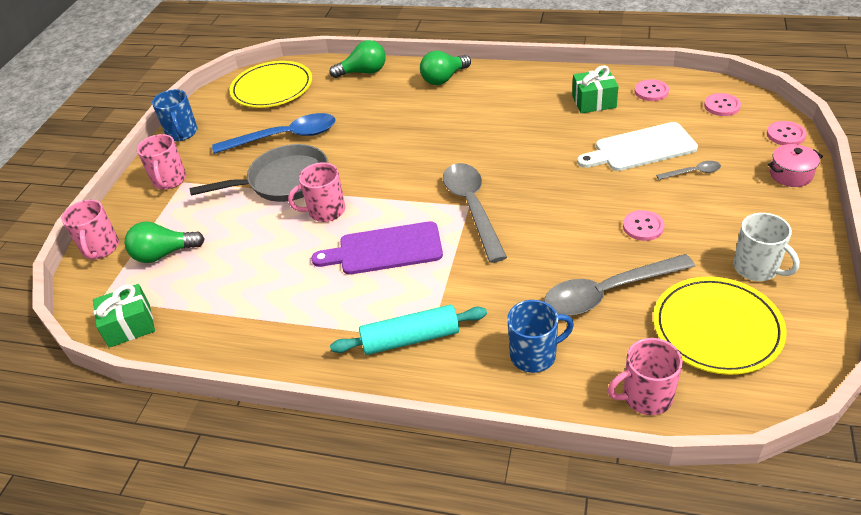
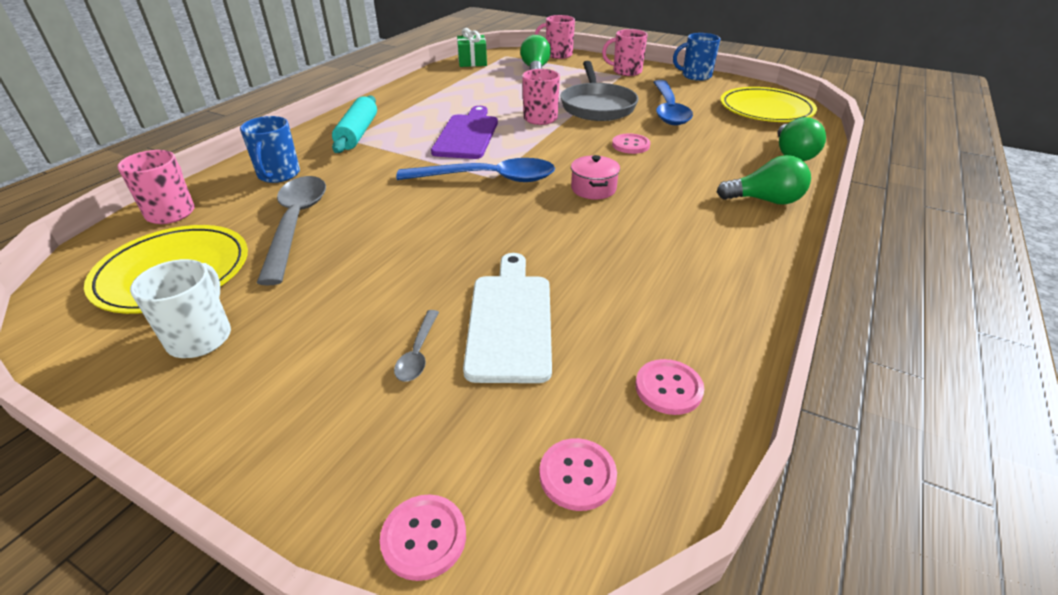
camera: 100 degrees right, 5 degrees down
(444, 79) = (765, 200): green light bulb -> green light bulb turned 120 degrees clockwise
(472, 207) = (488, 179): grey spoon -> blue spoon
(594, 102) = (659, 311): green gift -> none
(643, 227) = (358, 273): pink button -> pink button (630, 145)
(756, 268) = (201, 337): white mug -> white mug turned 120 degrees clockwise
(791, 175) = (315, 475): pink pot -> pink pot (593, 189)

